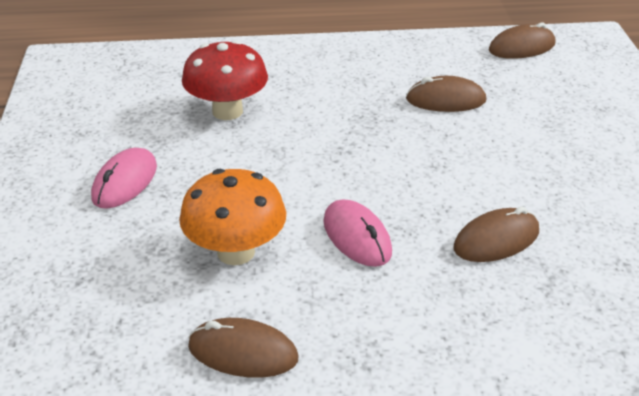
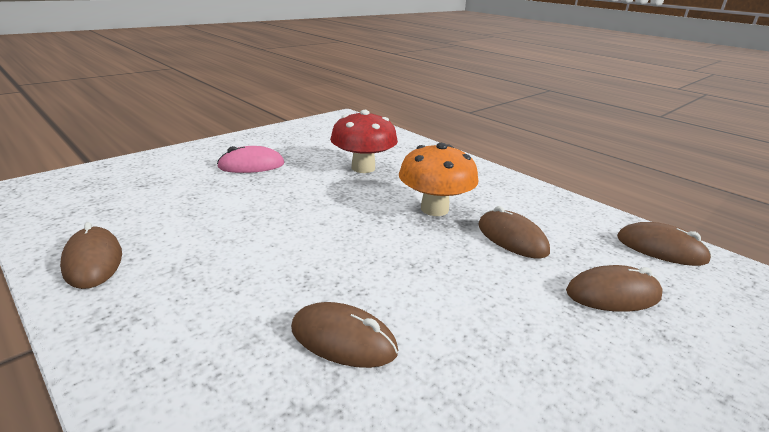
camera: 50 degrees right, 10 degrees down
(236, 252) = (210, 220): orange mushroom -> orange mushroom (434, 209)
(357, 237) = (273, 261): pink mouse -> none
(549, 100) = (613, 294): none -> brown mouse

